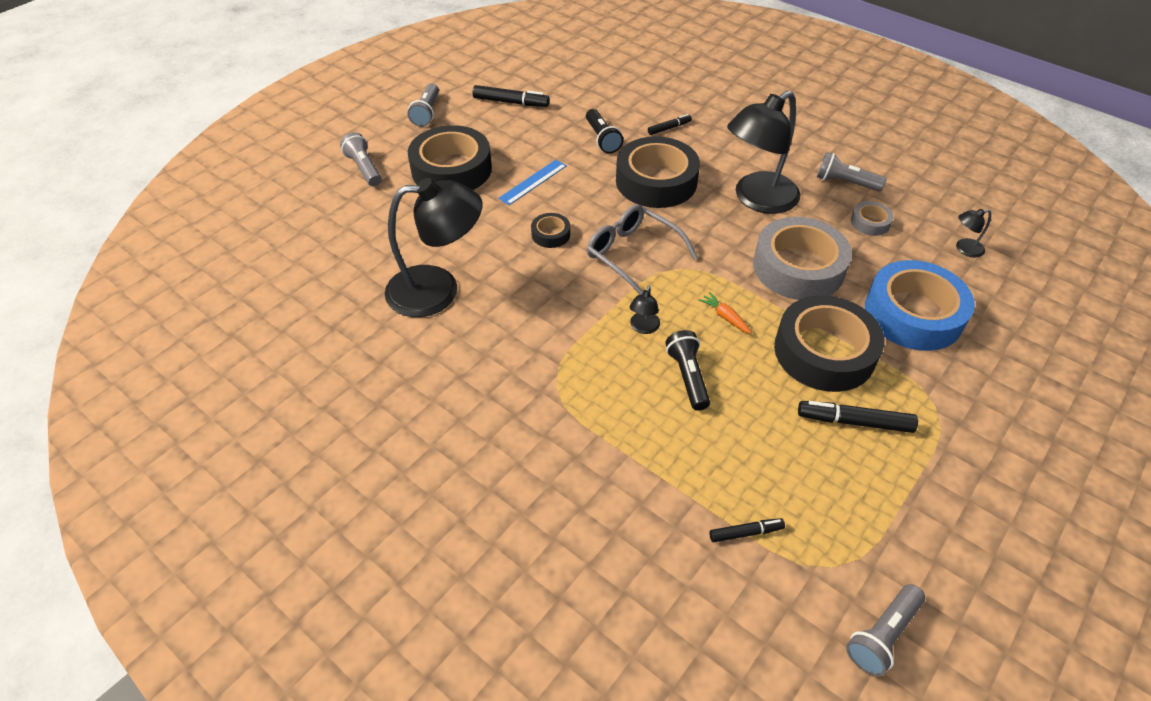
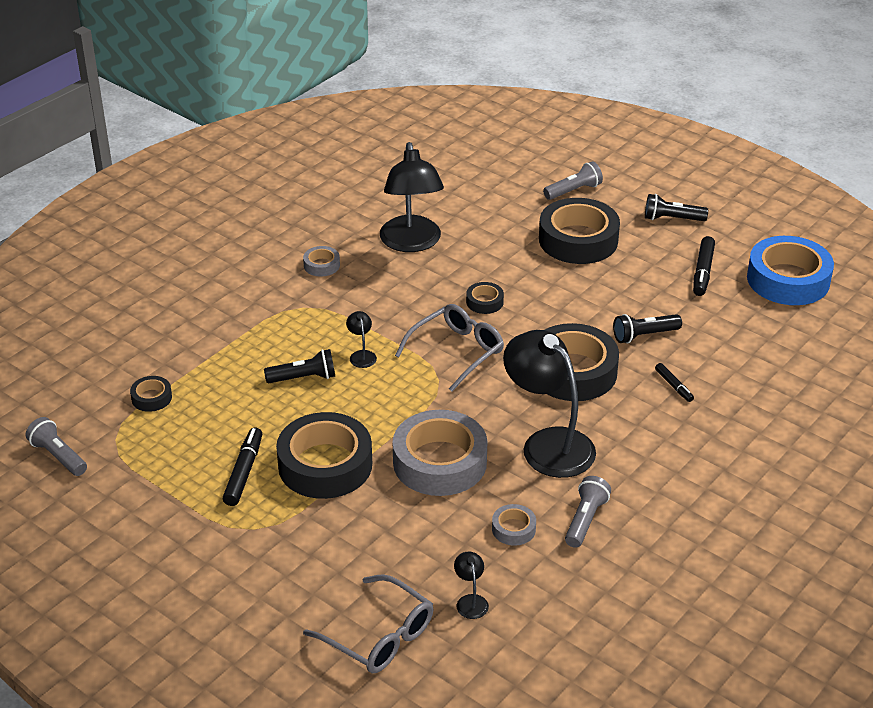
camera: 90 degrees right, 10 degrees down
(427, 113) = (672, 219): grey flashlight -> black flashlight
(472, 370) = (321, 265): none -> grey tape
(533, 182) = (563, 290): blue ruler -> none
(643, 328) = (361, 355): black lamp -> black lamp turned 60 degrees clockwise
(725, 317) = (372, 405): orange carrot -> none
(746, 533) = (151, 398): black marker -> black tape
(913, 314) = (371, 536): blue tape -> blue tape (788, 279)
(1031, 306) = (378, 635): none -> grey glasses

